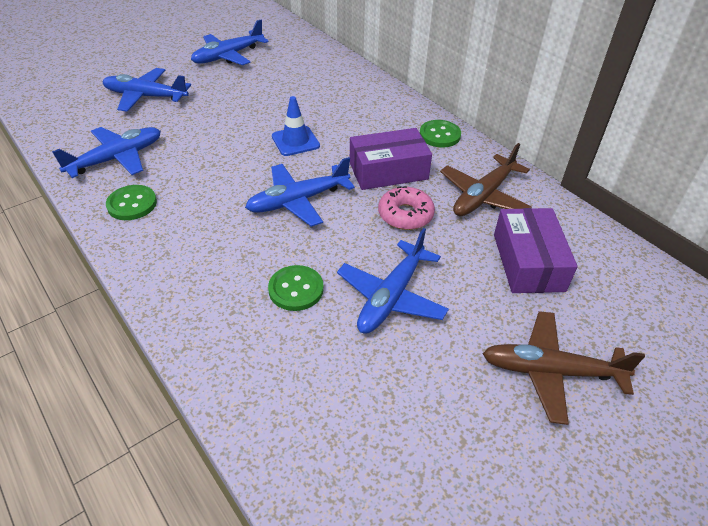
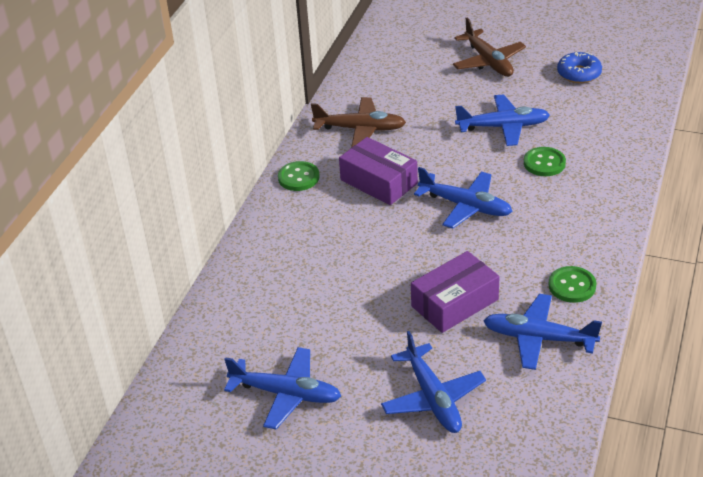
camera: 120 degrees left, 5 degrees down
(295, 141) = (393, 249): blue traffic cone -> none
(405, 215) = (422, 152): pink donut -> none
(443, 458) = (579, 73): none -> blue donut
(528, 262) = (410, 91): purple box -> purple box (454, 303)

